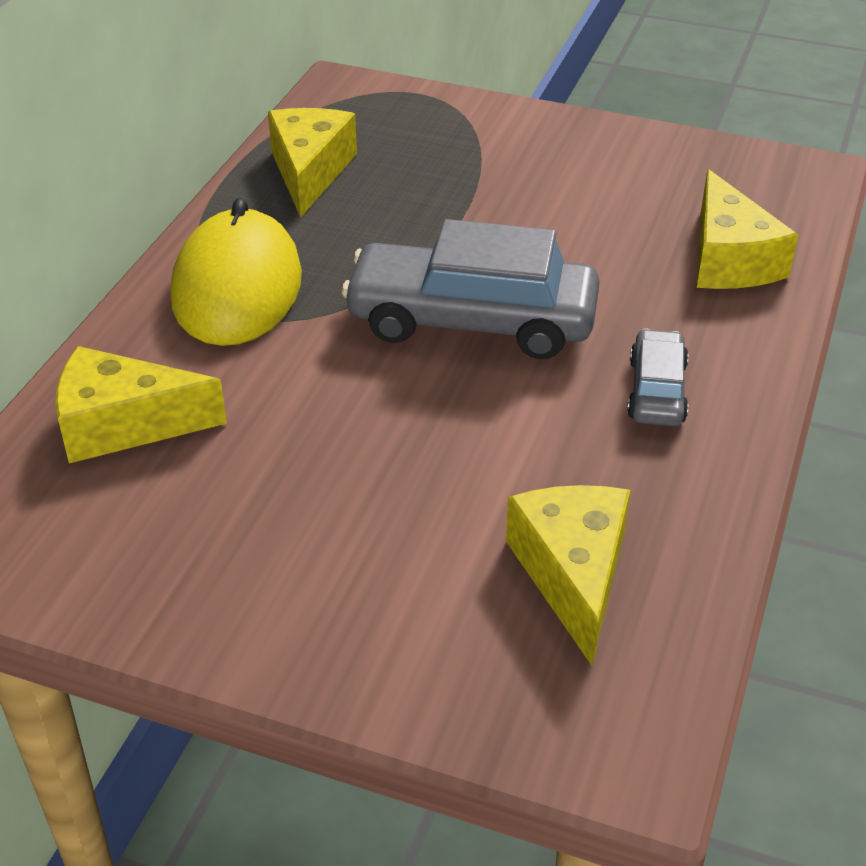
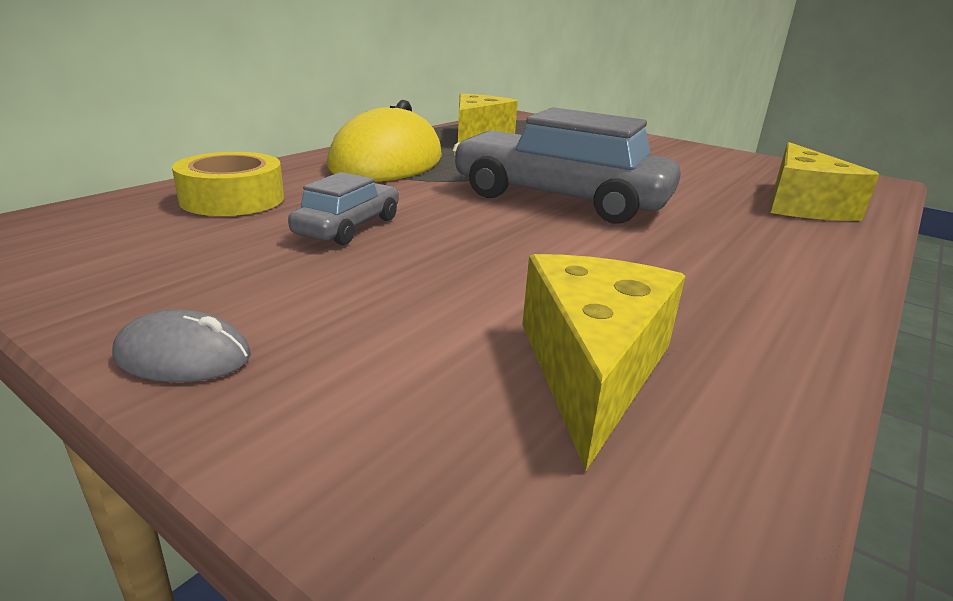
camera: 15 degrees right, 15 degrees down
(124, 424) = (232, 199): yellow cheese -> yellow tape
(271, 650) = (183, 356): none -> grey mouse
(657, 391) = (725, 257): grey car -> grey car (348, 227)

